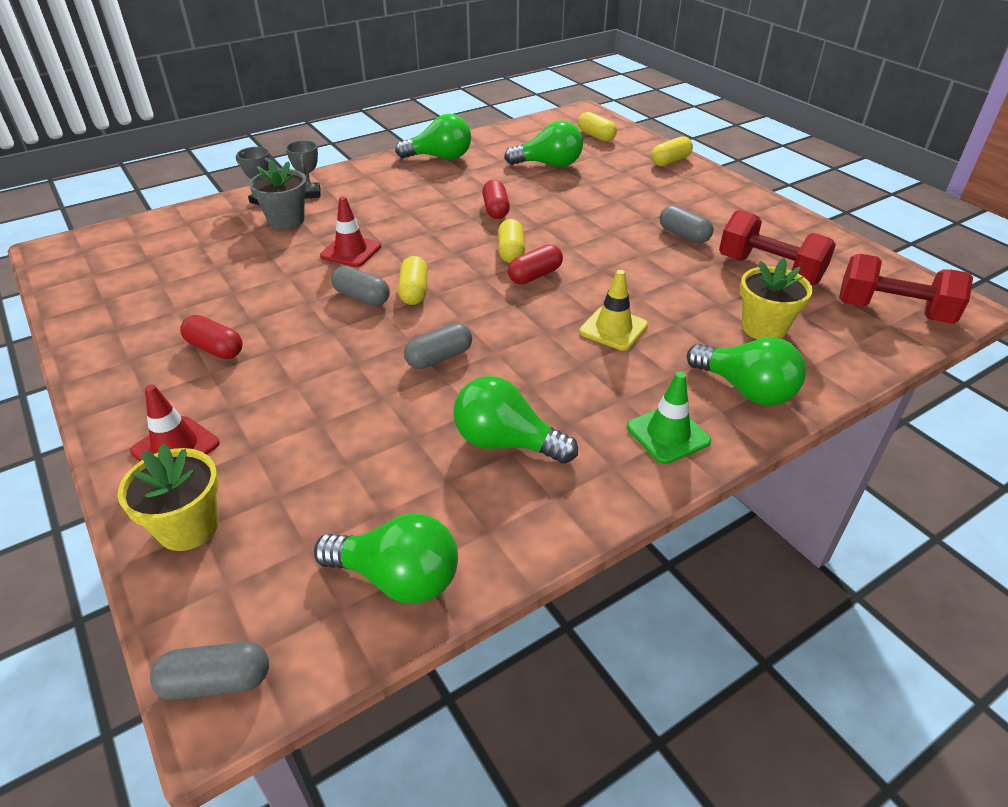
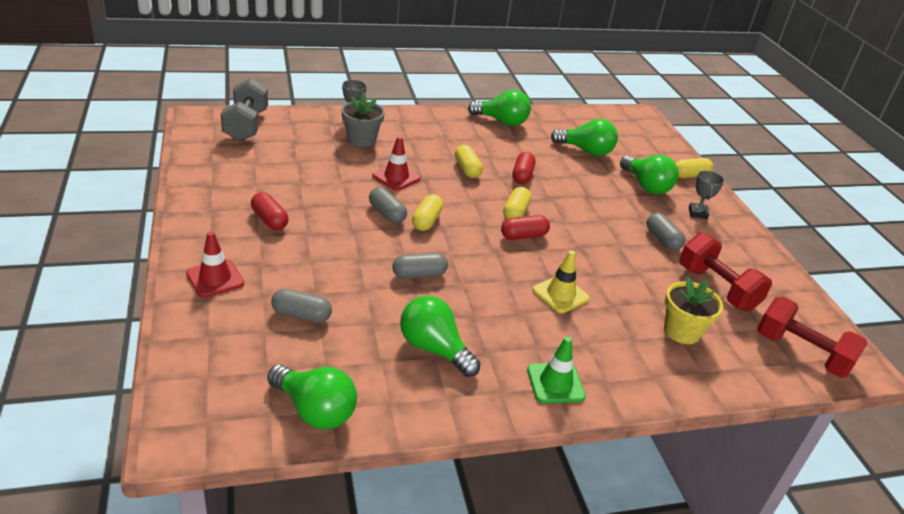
camera: 15 degrees right, 5 degrees down
(128, 242) = (246, 126): none -> grey dumbbell
(188, 527) = (200, 332): yellow flower pot -> none
(216, 681) = (176, 430): grey capsule -> grey capsule (301, 315)
(310, 193) = (388, 124): grey trophy -> grey trophy (697, 213)
(596, 136) = (639, 137): yellow capsule -> yellow capsule (467, 169)
(745, 389) = (636, 372): green light bulb -> green light bulb (646, 186)

